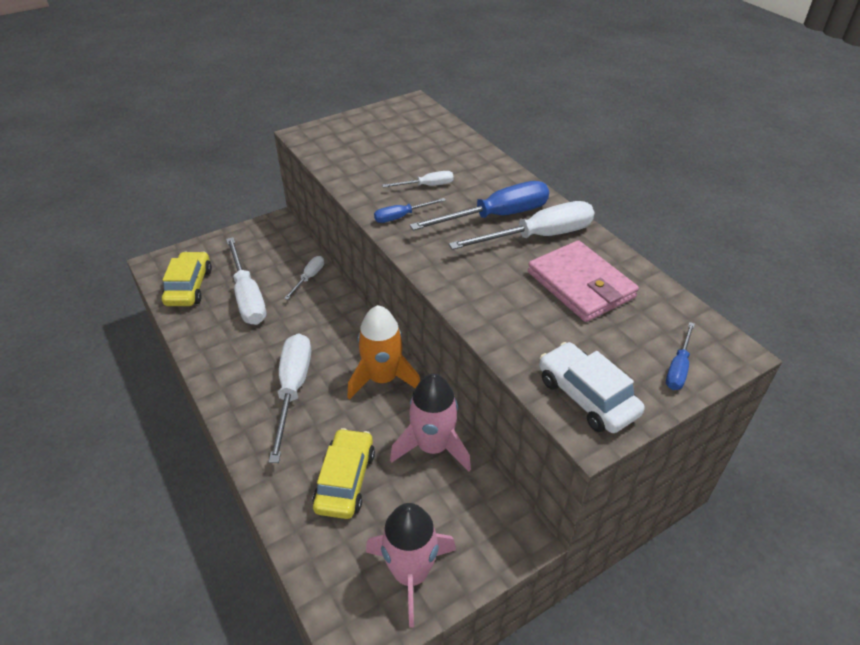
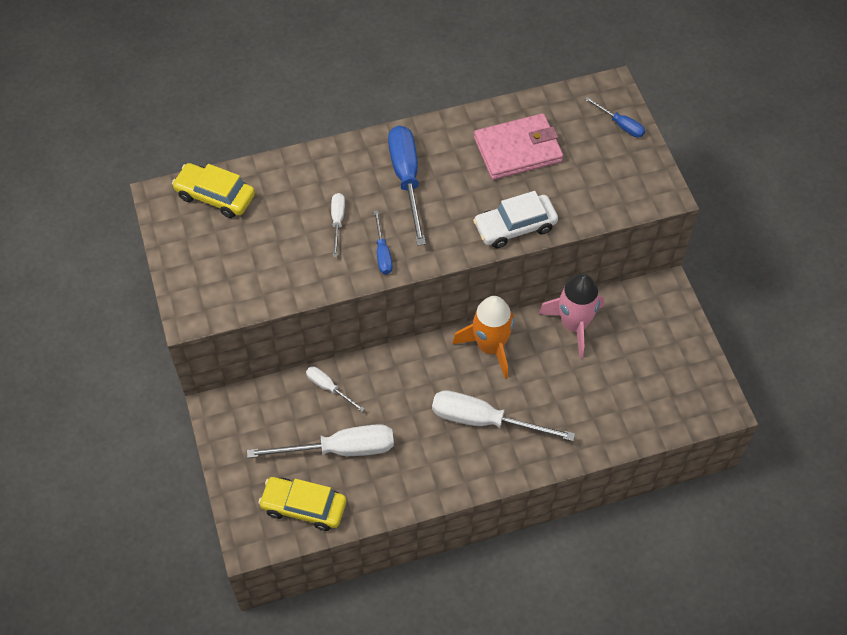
camera: 75 degrees left, 15 degrees up
(345, 480) = (592, 393): yellow car -> yellow car (215, 196)
(411, 574) = (681, 364): pink rocket -> none
(538, 236) = (446, 158): white screwdriver -> none
(586, 396) = (634, 186): white car -> white car (515, 227)

